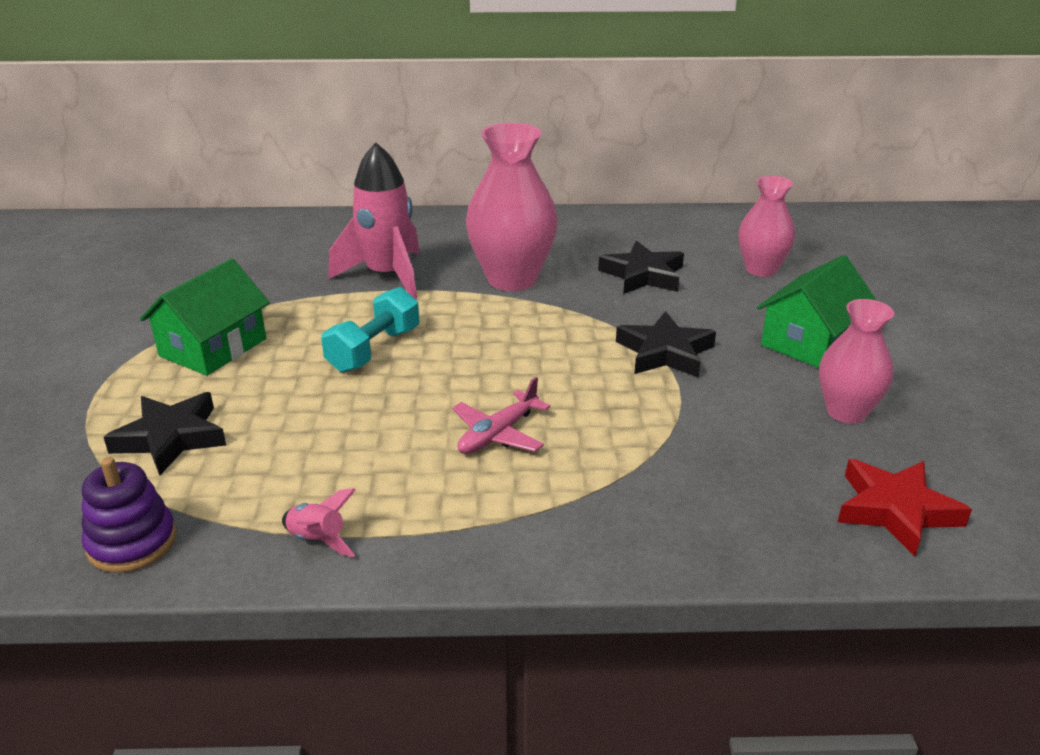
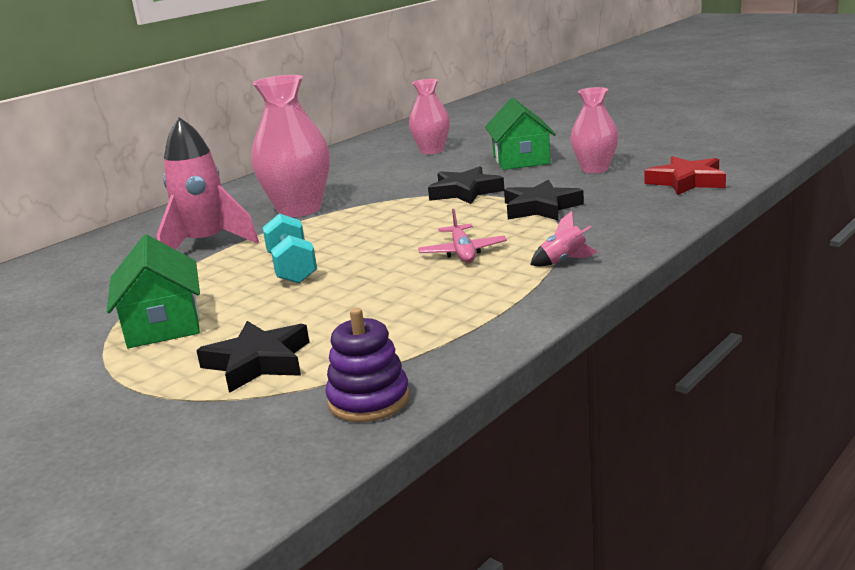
camera: 45 degrees left, 10 degrees down
(318, 540) = (479, 330): pink rocket -> pink rocket (564, 261)
(643, 275) = (375, 177): black star -> black star (540, 208)

